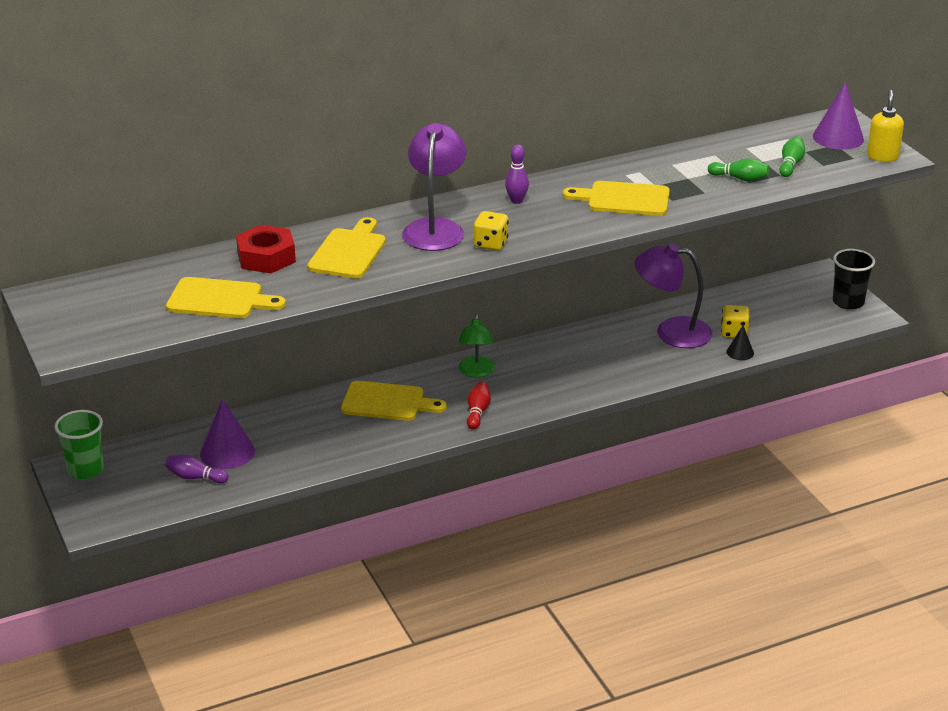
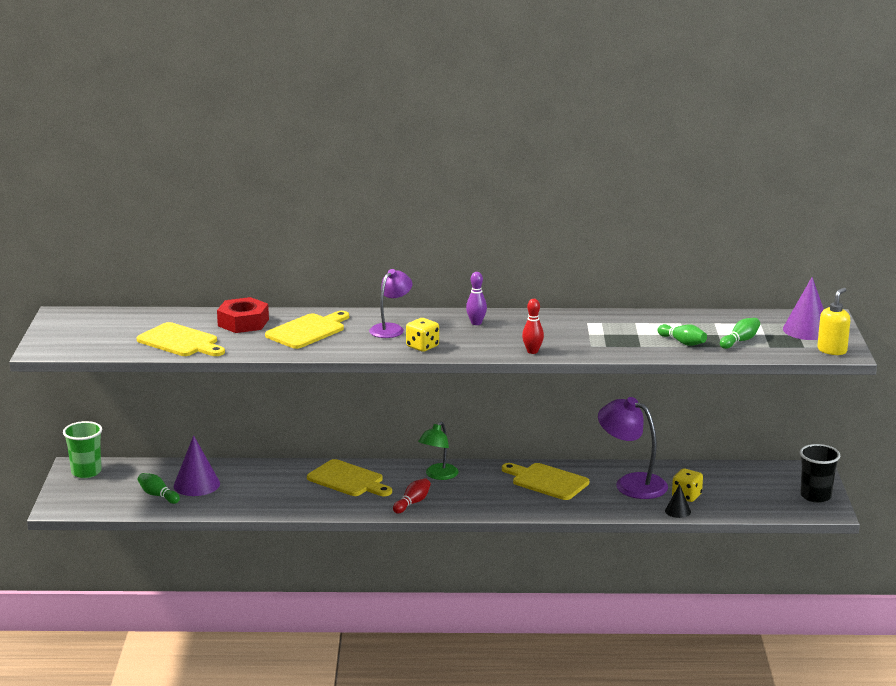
camera: 25 degrees right, 10 degrees down
(195, 477) = (158, 495): purple bowling pin -> green bowling pin
(435, 228) = (391, 328): purple lamp -> purple lamp, size x0.64
(607, 223) = (532, 351): none -> red bowling pin
(623, 199) = (565, 338): yellow cutting board -> yellow cutting board (547, 481)

